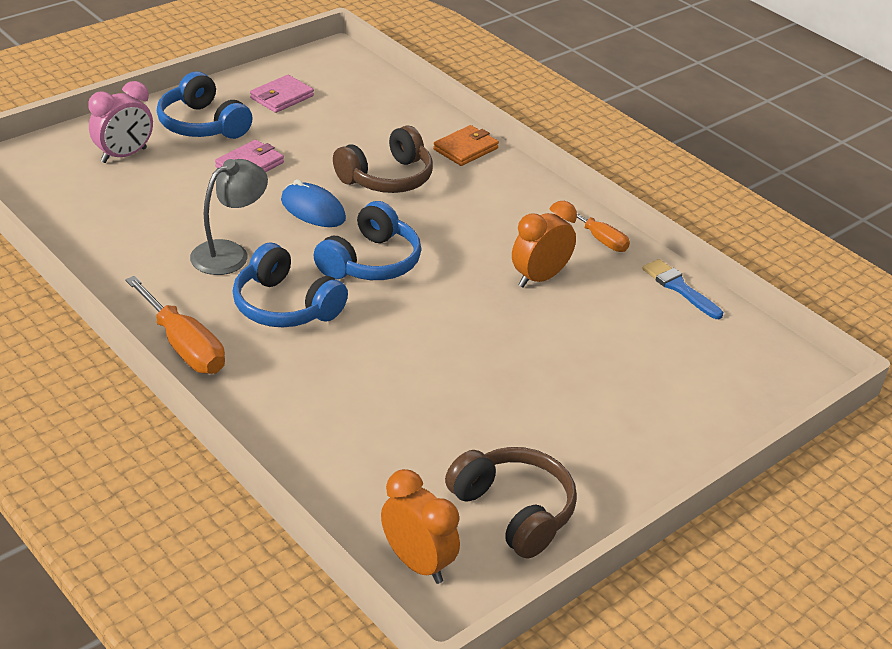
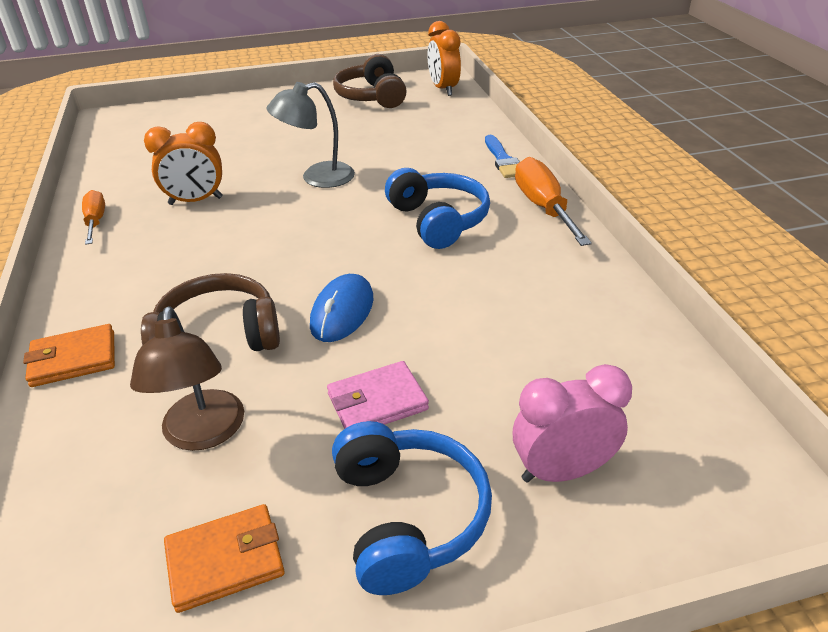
camera: 150 degrees left, 0 degrees up
(229, 253) = (466, 280): grey lamp -> grey lamp (317, 177)
(281, 97) = (225, 560): pink wallet -> orange wallet
(313, 210) = (342, 312): blue mouse -> blue mouse turned 45 degrees clockwise
(341, 133) = (203, 434): none -> brown lamp
(370, 262) = (329, 243): blue headphones -> none
(679, 288) = (98, 174): blue brush -> blue brush (503, 160)

